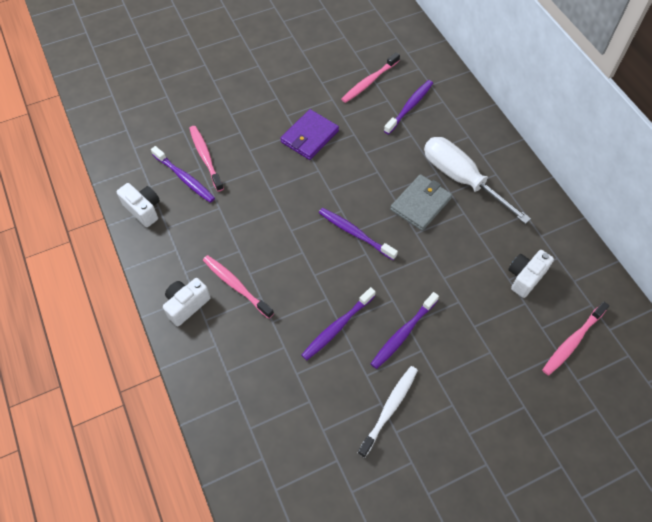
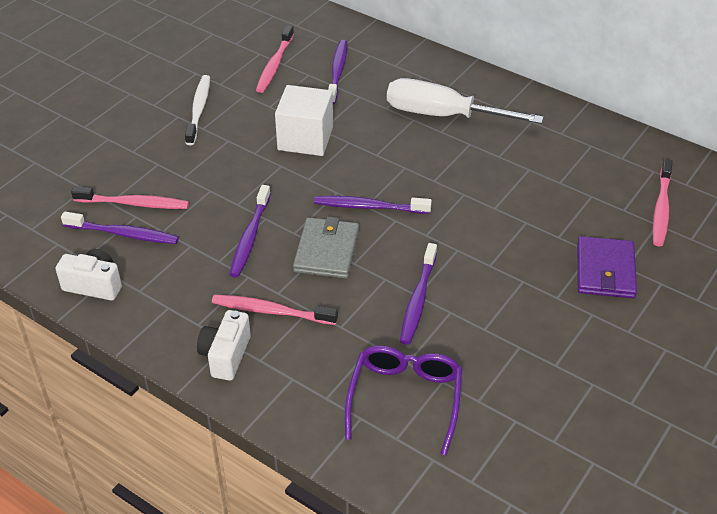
camera: 30 degrees left, 15 degrees down
(205, 157) = (134, 203): pink toothbrush -> pink toothbrush turned 150 degrees clockwise
(276, 401) = (405, 398): none -> purple glasses
(309, 136) = (246, 138): purple wallet -> purple wallet (605, 270)
(349, 155) = (305, 138): none -> white cube
(389, 409) = (532, 347): white toothbrush -> white toothbrush (199, 109)
(403, 334) = (492, 275): purple toothbrush -> purple toothbrush (250, 237)
(420, 204) = (418, 153): grey wallet -> grey wallet (327, 251)
(525, 277) = (574, 174): white camera -> none

